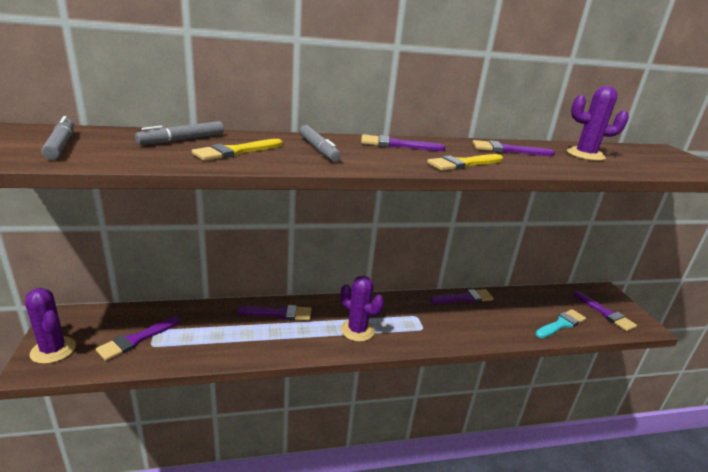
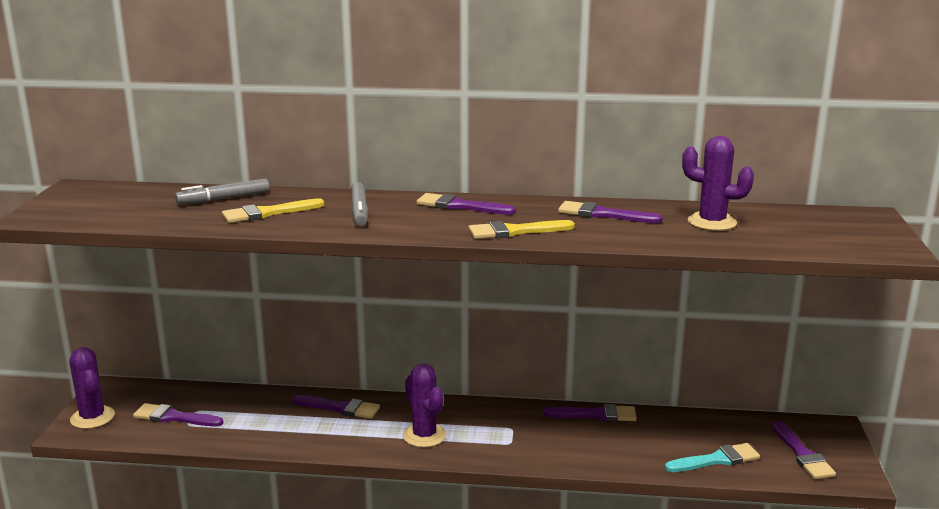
camera: 20 degrees right, 5 degrees down
(61, 145) = (110, 204): grey marker -> none
(136, 340) = (174, 417): purple brush -> purple brush turned 45 degrees clockwise

